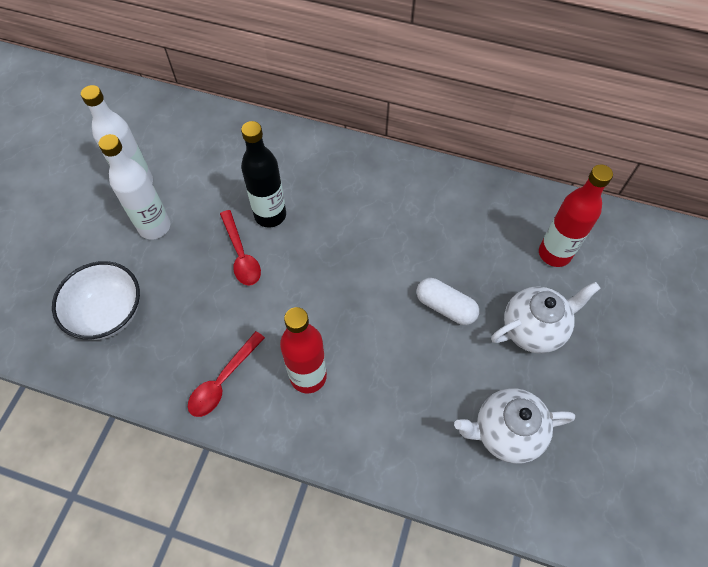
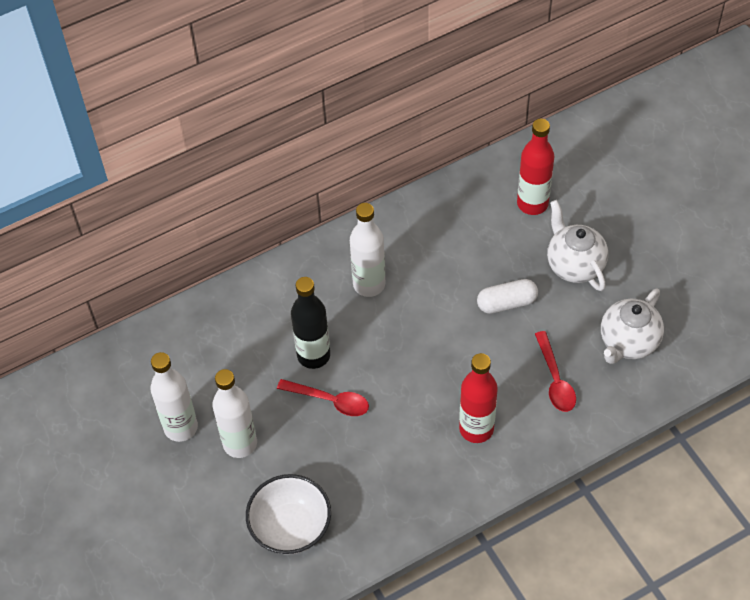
camera: 45 degrees left, 5 degrees down
(222, 381) = (427, 486): red spoon -> red spoon (555, 380)
(365, 203) = (369, 284): none -> white bottle
(533, 329) = (574, 265): white teapot -> white teapot turned 45 degrees counterclockwise

